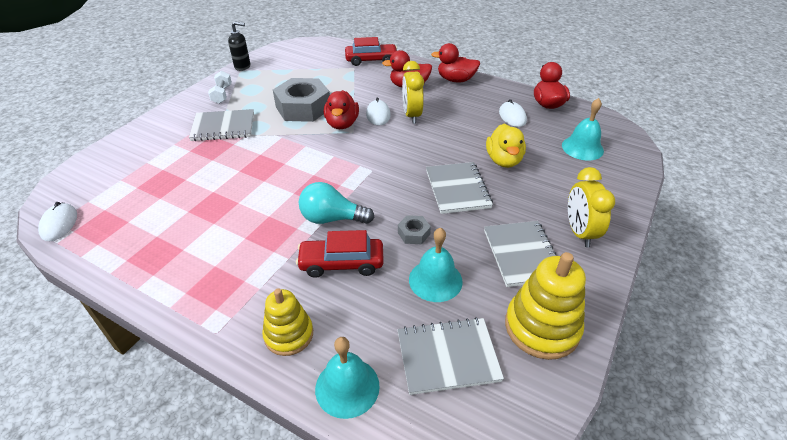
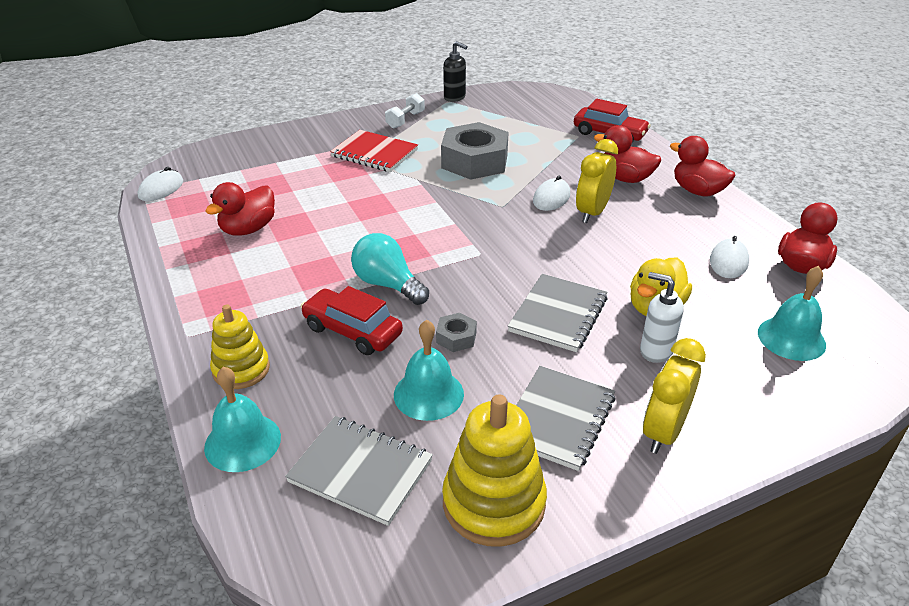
camera: 35 degrees right, 5 degrees down
(223, 127) = (374, 153): grey notebook -> red notebook
(342, 124) = (499, 193): red duck -> red duck (248, 229)
(529, 186) = (655, 351): none -> white soap dispenser

